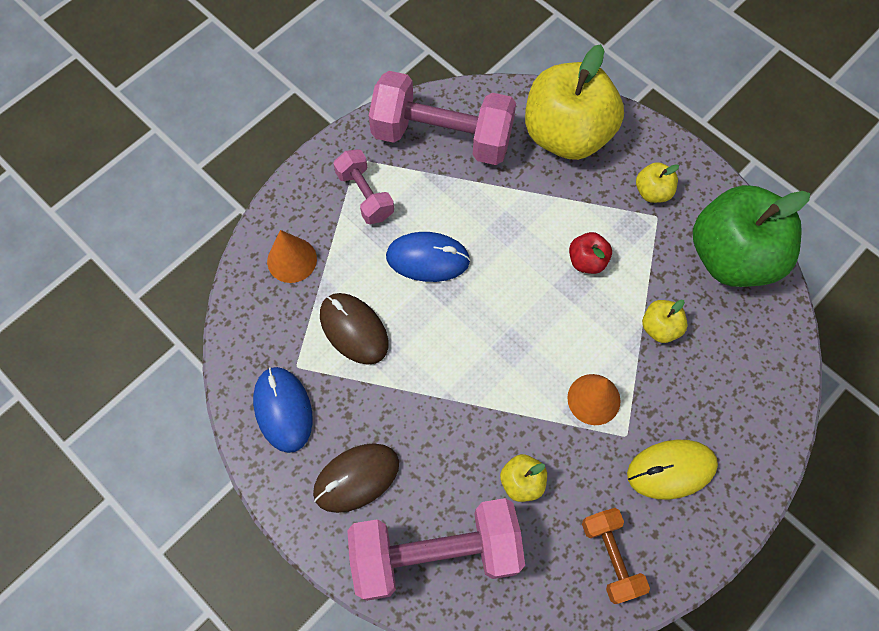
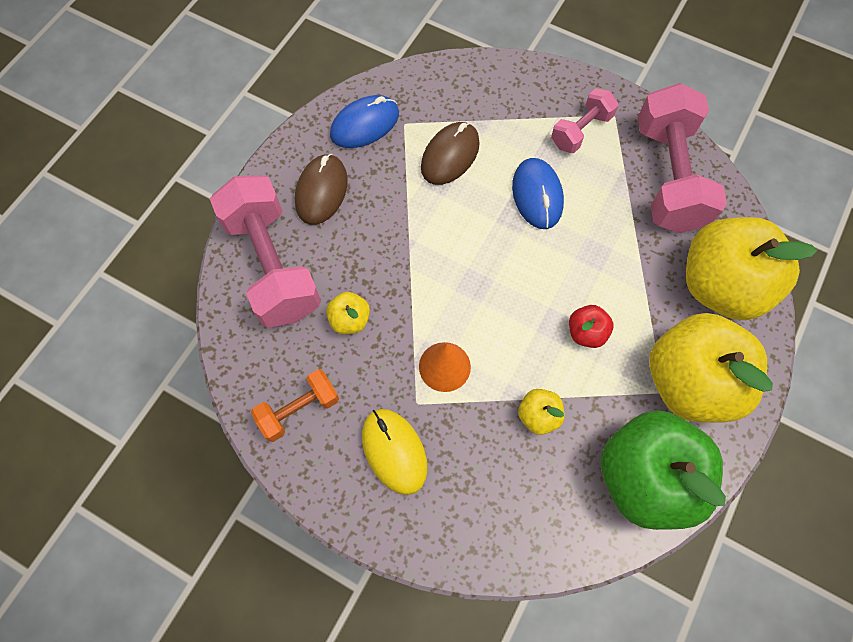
camera: 75 degrees right, 0 degrees up
(292, 260) = (498, 94): orange cone -> none
(356, 478) = (321, 191): brown mouse -> brown mouse turned 60 degrees clockwise
(652, 192) = (690, 382): yellow apple -> yellow apple, size x2.38

